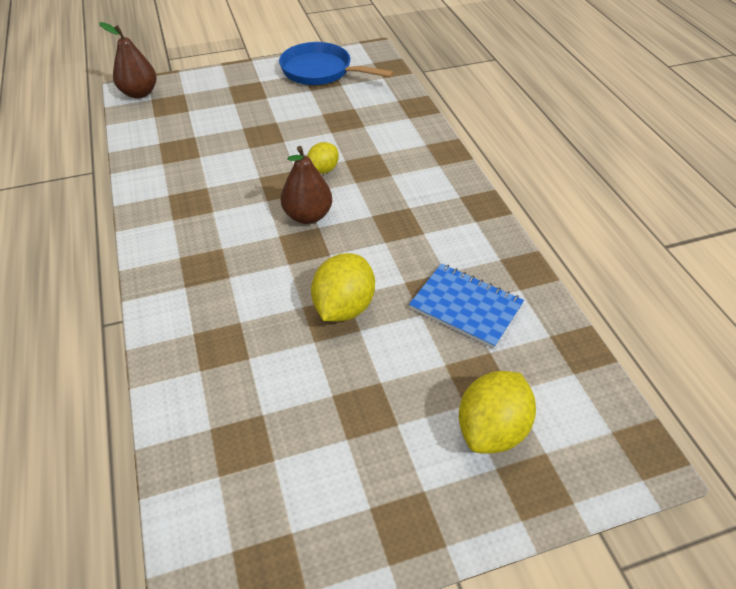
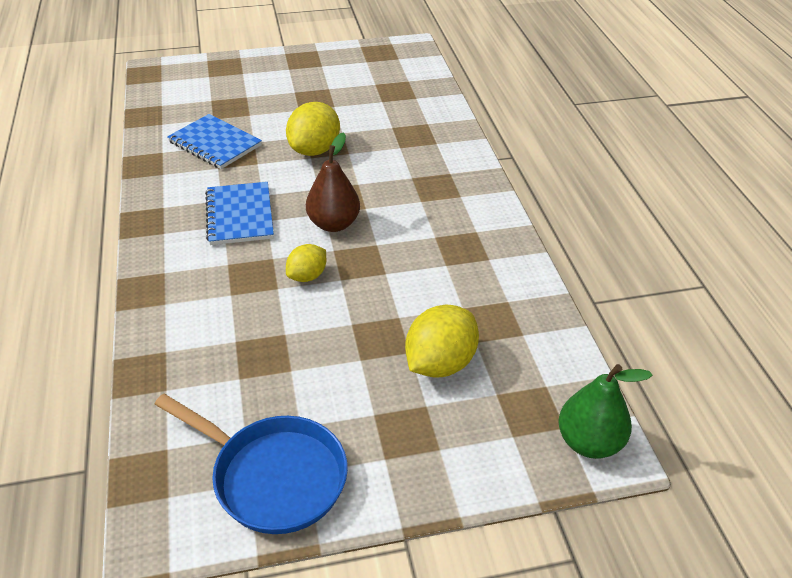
camera: 175 degrees left, 5 degrees down
(139, 93) = (589, 442): brown pear -> green pear
(398, 218) = (240, 215): none -> blue notebook
(492, 429) = (235, 86): yellow lemon -> yellow lemon (440, 363)

